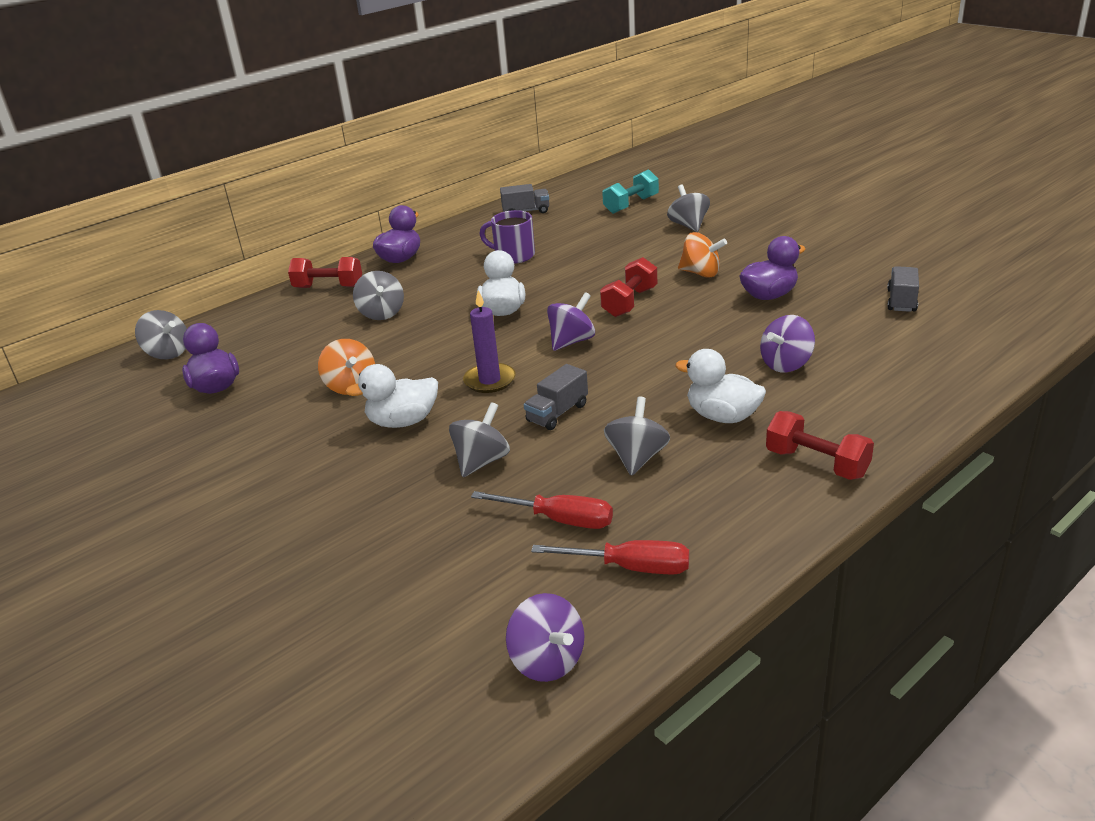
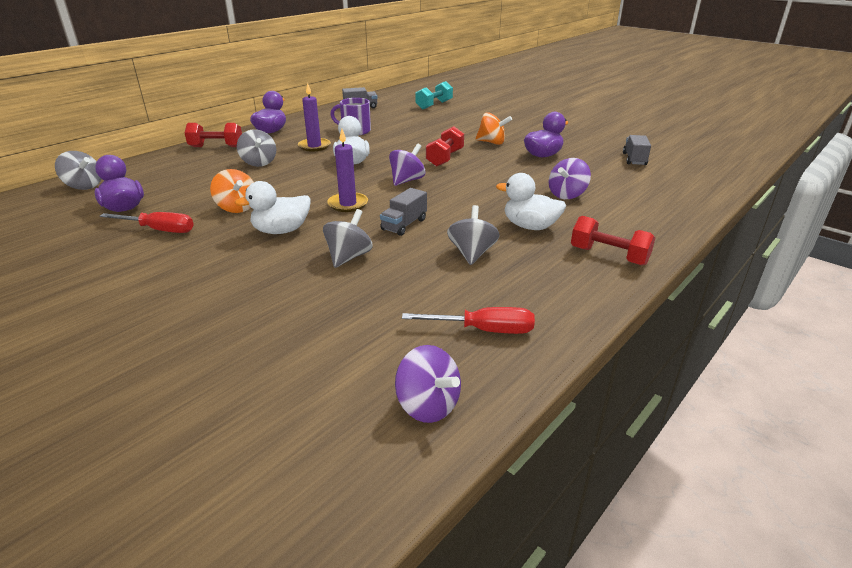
camera: 10 degrees left, 0 degrees up
(456, 284) = (314, 146): none -> purple candle
(559, 520) = (418, 297): red screwdriver -> red screwdriver (159, 230)
(688, 225) = (476, 117): grey spinning top -> none

